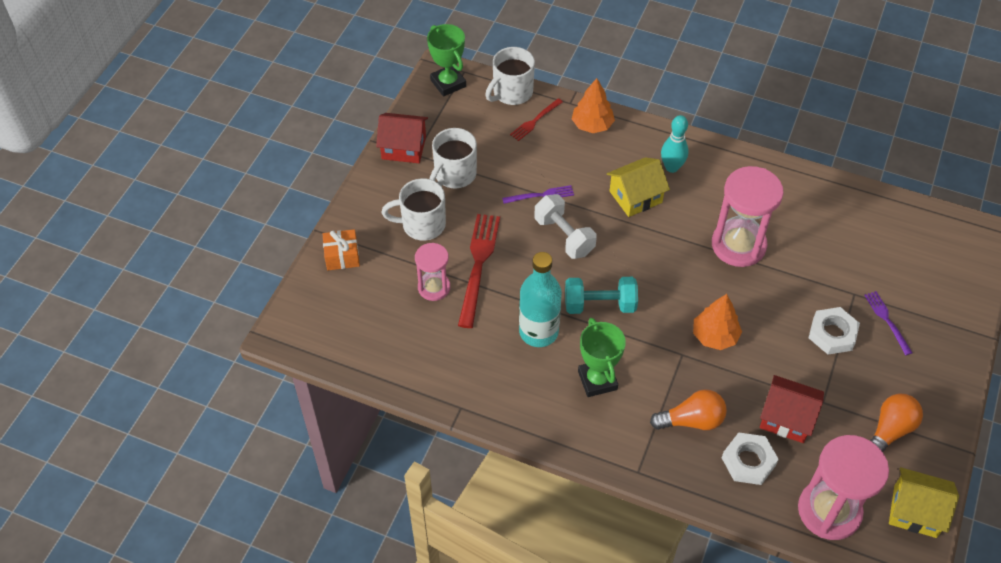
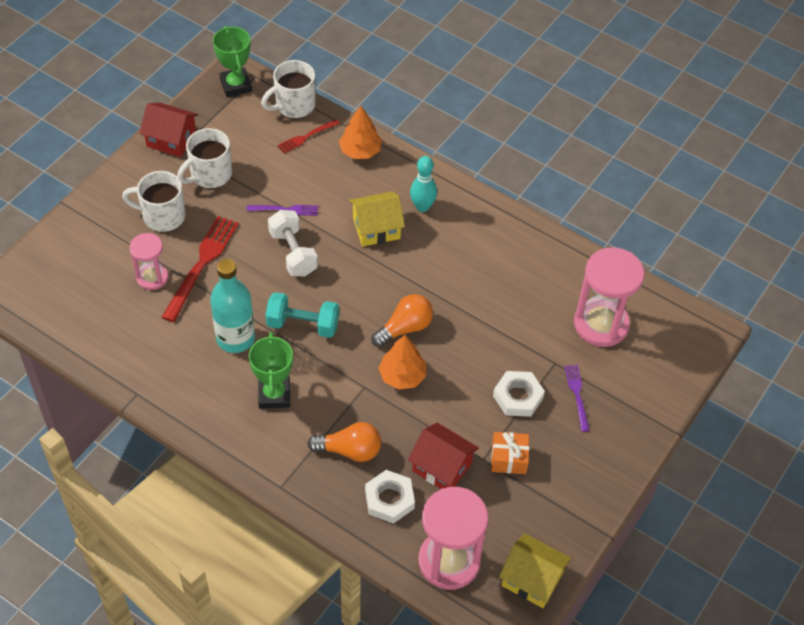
camera: 10 degrees right, 0 degrees up
(342, 256) = (77, 231): orange gift -> orange gift (509, 458)
(738, 245) = (459, 294): pink hourglass -> pink hourglass (601, 324)
(889, 431) = (537, 499): orange light bulb -> orange light bulb (405, 328)

